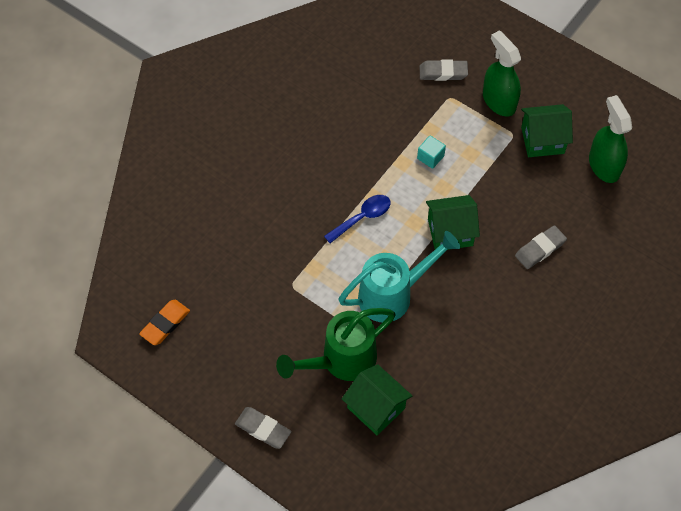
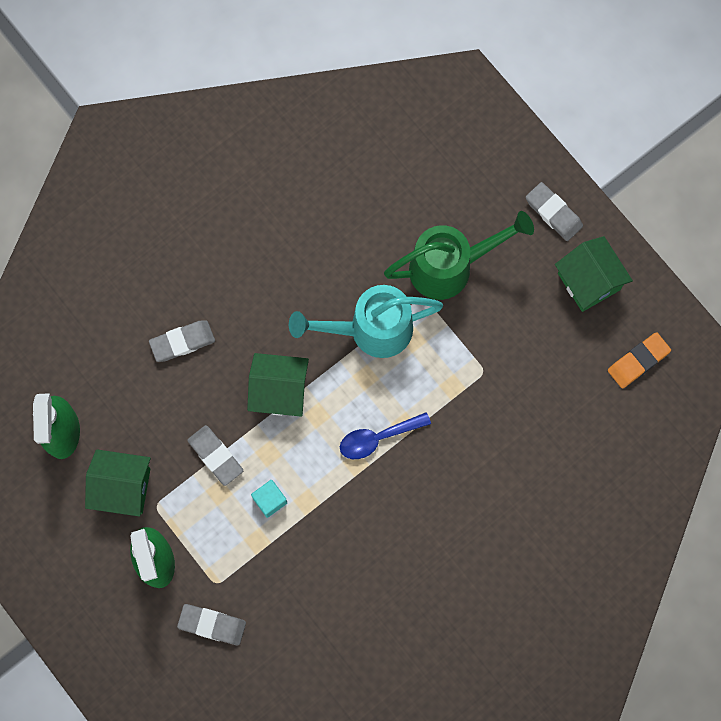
camera: 165 degrees left, 15 degrees up
(376, 408) = (427, 205): green house -> green house (589, 281)
(482, 176) = (215, 456): none -> grey eraser

